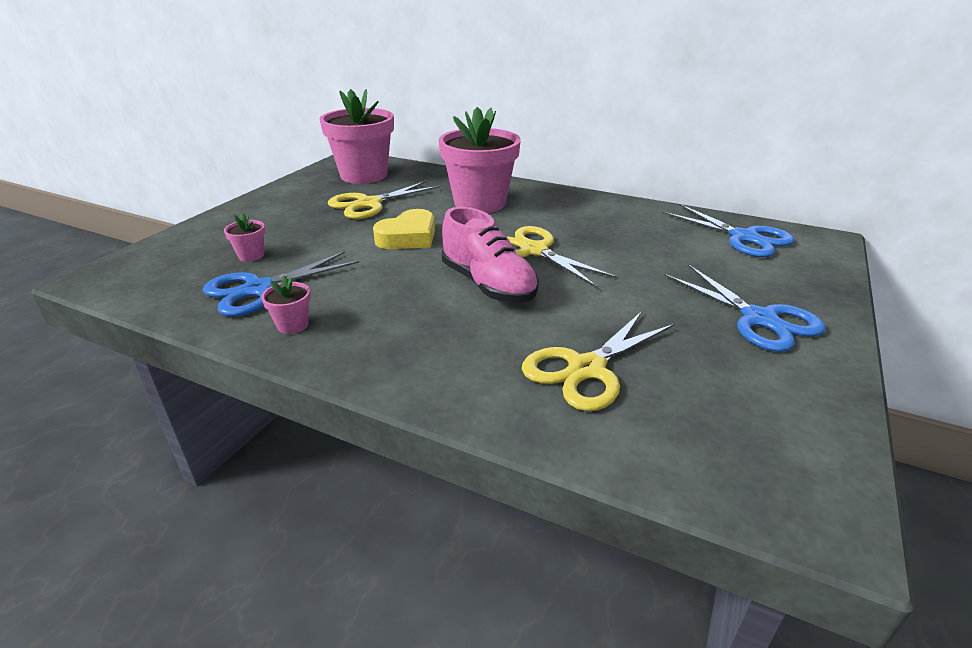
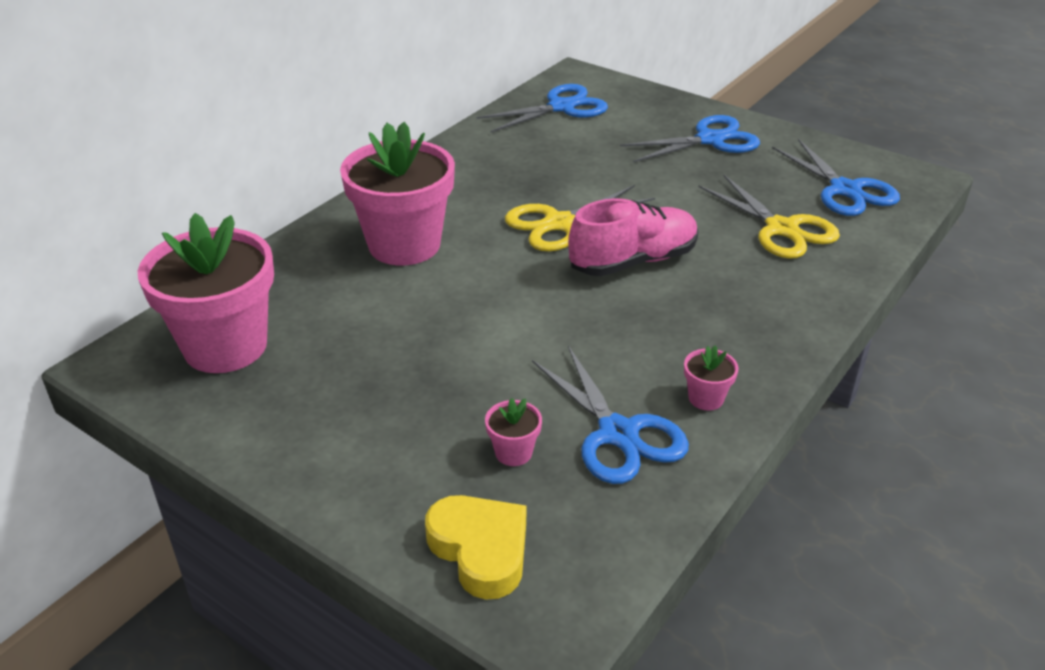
camera: 80 degrees left, 5 degrees up
(369, 204) = (362, 341): yellow scissors -> none
(408, 237) = (495, 309): yellow heart -> yellow heart (480, 550)
(718, 425) = (845, 190): none -> blue scissors

